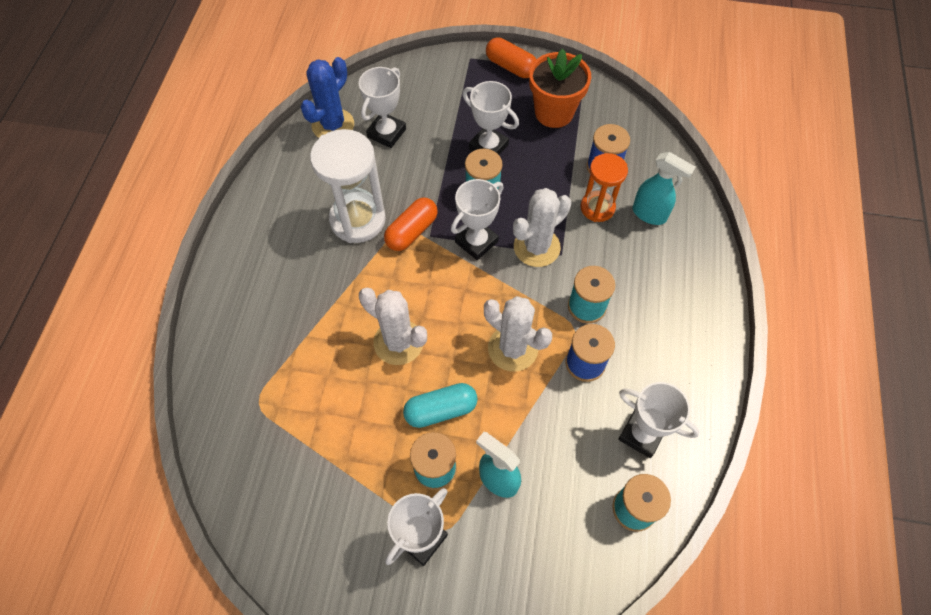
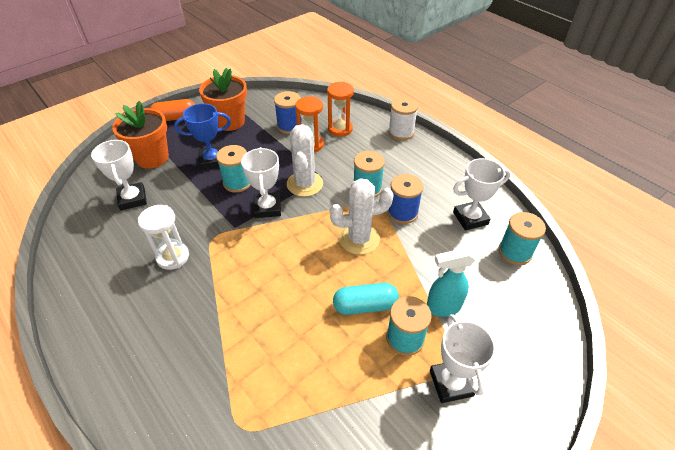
camera: 50 degrees left, 15 degrees down
(333, 125) = (84, 222): blue cactus -> none
(358, 220) = (173, 257): white hourglass -> white hourglass, size x0.63
(398, 342) = (291, 296): white cactus -> none
(412, 231) = (219, 234): orange capsule -> none
(440, 410) = (365, 305): turquoise capsule -> turquoise capsule turned 60 degrees clockwise
(444, 100) = (152, 158): none -> orange flower pot
(488, 147) = (212, 160): white trophy -> blue trophy
(649, 214) = (340, 129): turquoise spray bottle -> orange hourglass
(709, 276) = (401, 132): none -> white spool

